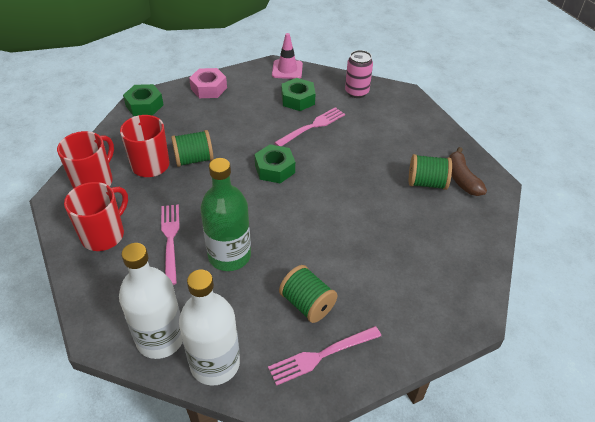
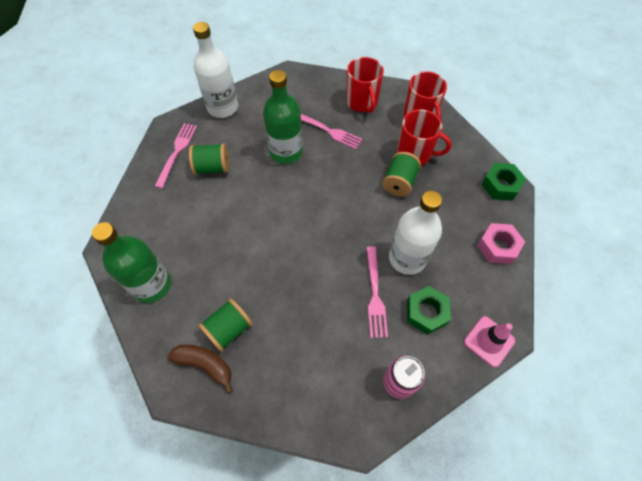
camera: 130 degrees right, 15 degrees up
(160, 338) = (260, 94): white bottle -> white bottle (407, 258)
(274, 169) = (344, 228): green nut -> none
(459, 253) = (152, 285): none -> green bottle

